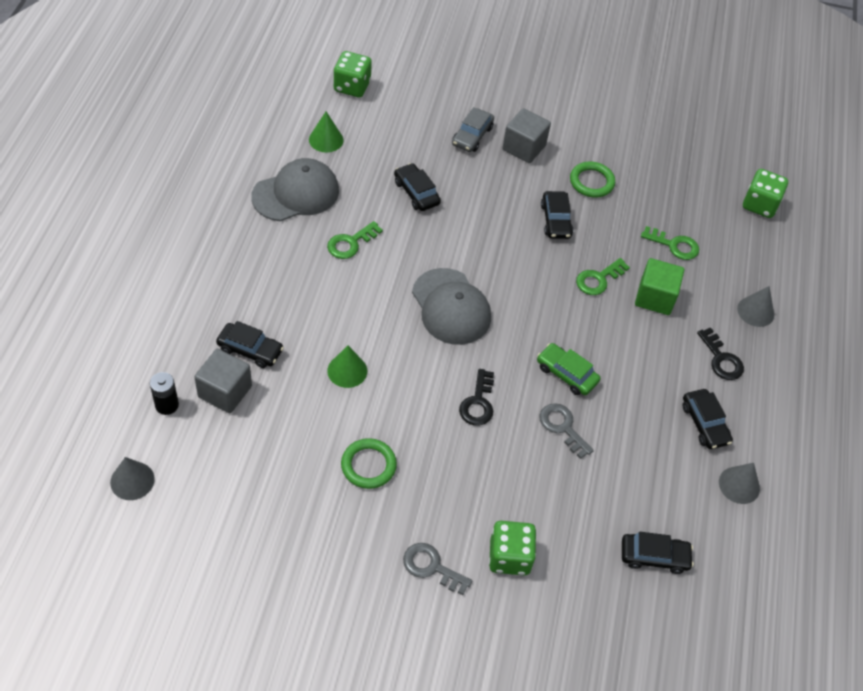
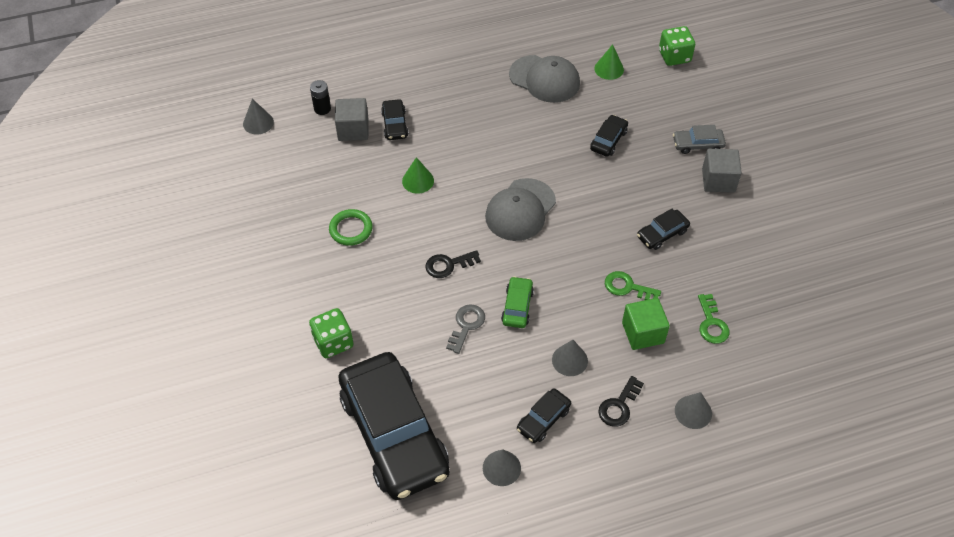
camera: 65 degrees right, 0 degrees up
(350, 243) = (527, 128): green key -> none
(431, 567) = (296, 301): grey key -> none
(591, 182) = (726, 239): green ring -> none
(652, 367) = (569, 360): none -> grey cone
(654, 556) = (394, 434): black car -> black car, size x2.47
(759, 205) = (821, 368): green dice -> none

